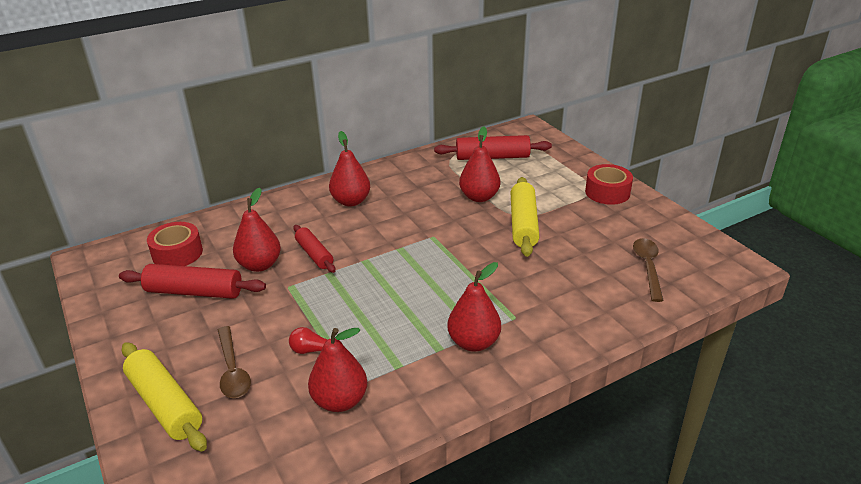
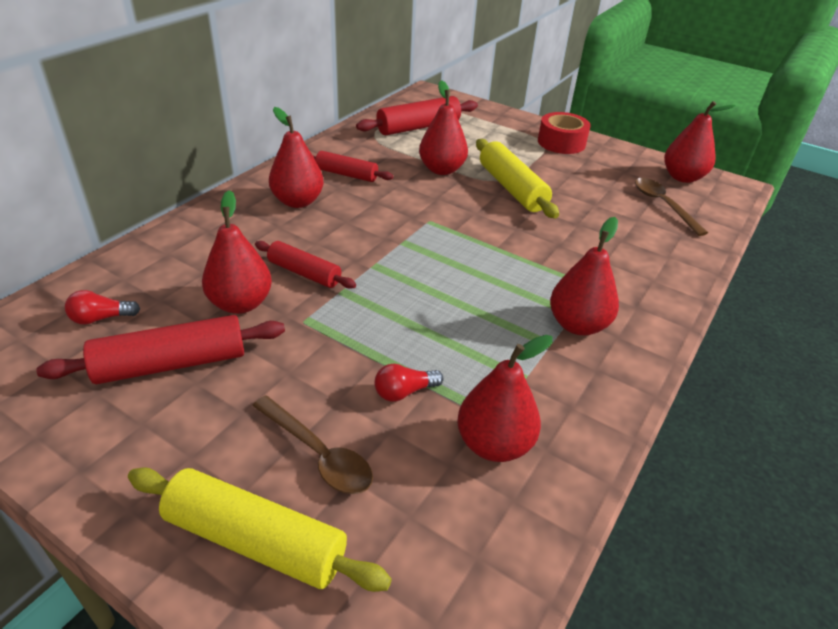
camera: 30 degrees left, 5 degrees up
(177, 253) = (101, 318): red tape -> red light bulb
(402, 187) = (346, 174): none -> red rolling pin
(695, 246) = (682, 177): none -> red pear

